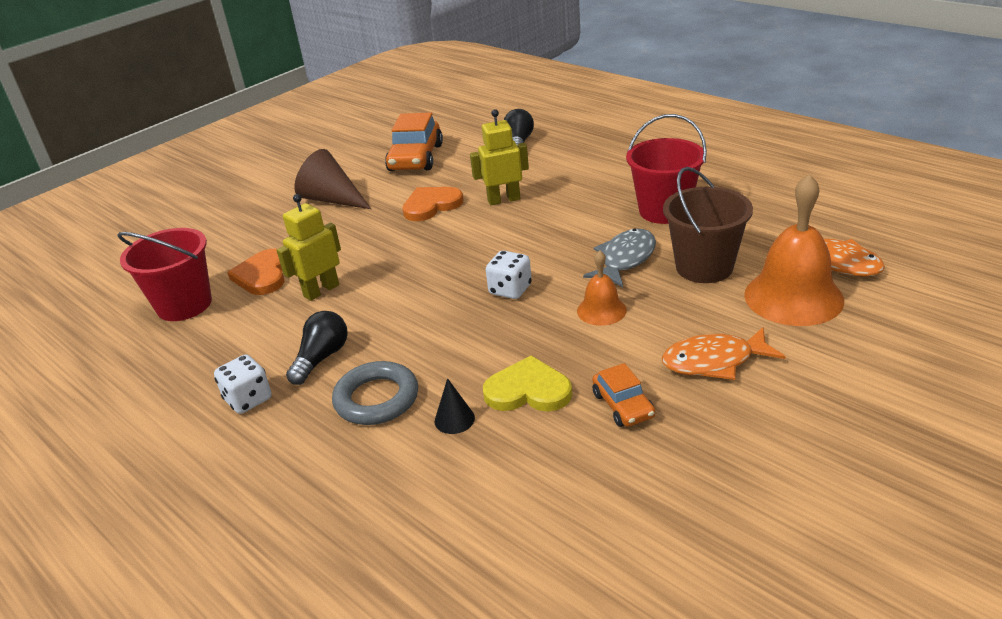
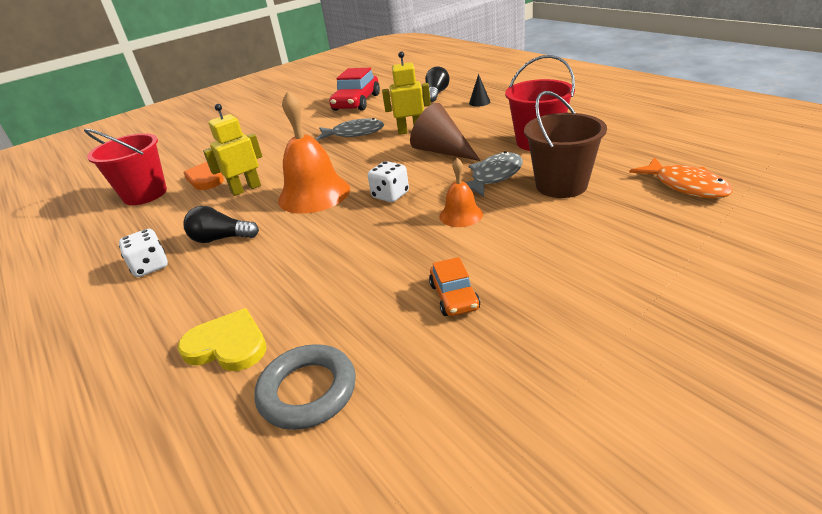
camera: 10 degrees right, 0 degrees up
(321, 358) = (221, 239): black light bulb -> black light bulb turned 120 degrees counterclockwise
(332, 199) = (285, 128): brown cone -> brown cone (442, 151)
(376, 399) = (247, 274): grey ring -> grey ring (307, 391)
(416, 158) = (356, 102): orange car -> red car
(431, 205) = (354, 133): orange heart -> grey fish
(454, 419) = (302, 296): black cone -> black cone (479, 102)
(528, 390) = (374, 277): yellow heart -> yellow heart (227, 345)
(714, 361) = (550, 264): orange fish -> none
(793, 297) = (639, 213): orange bell -> orange bell (314, 194)

